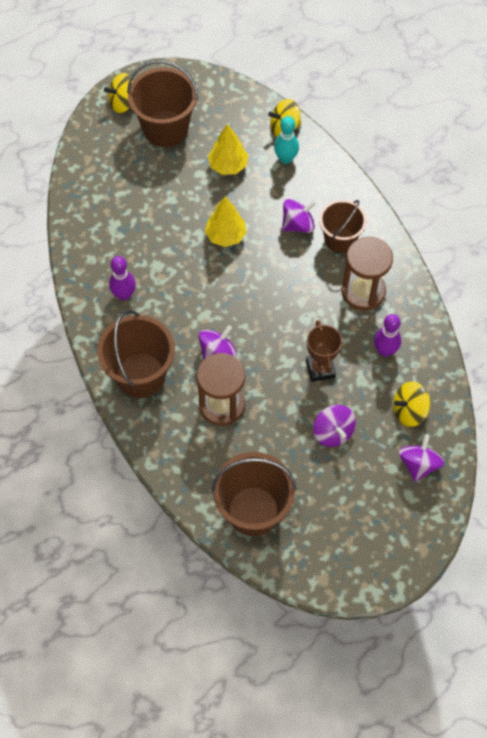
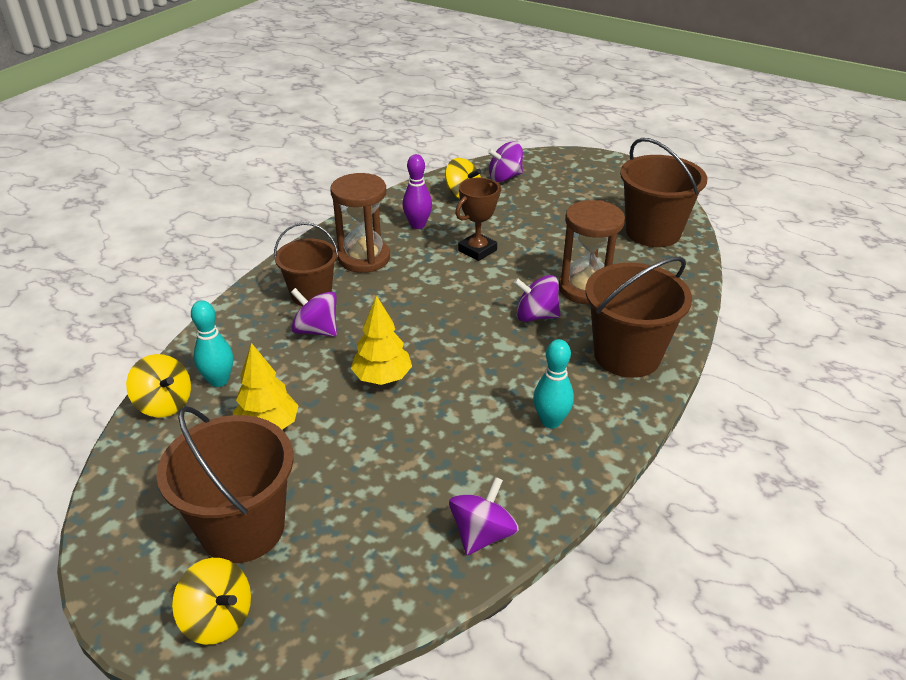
camera: 125 degrees left, 25 degrees down
(124, 295) = (551, 421): purple bowling pin -> turquoise bowling pin
(333, 432) = (530, 222): purple spinning top -> purple spinning top (482, 534)

